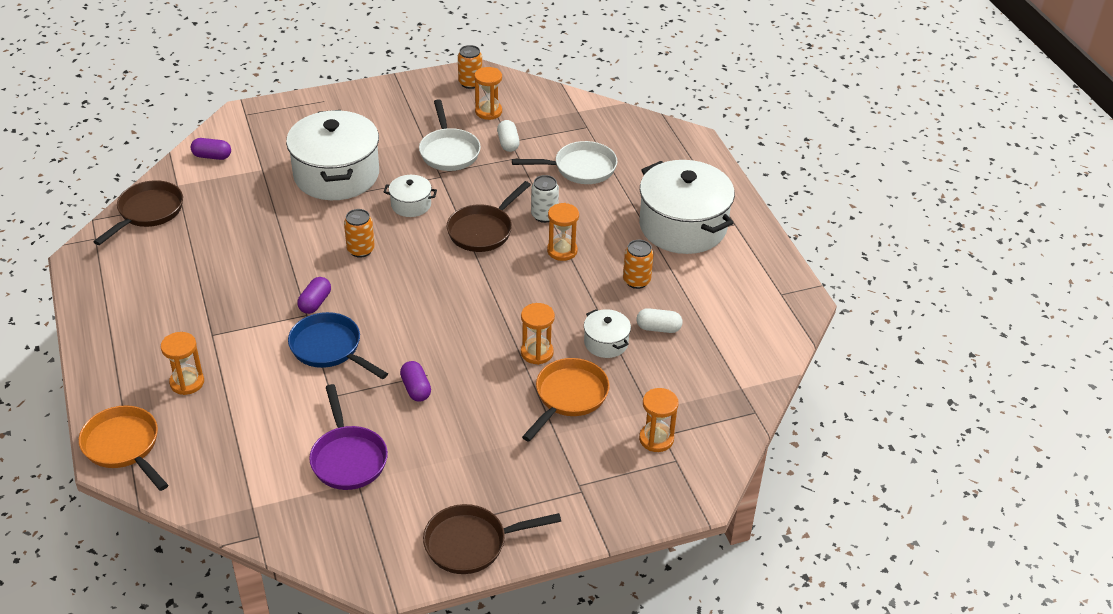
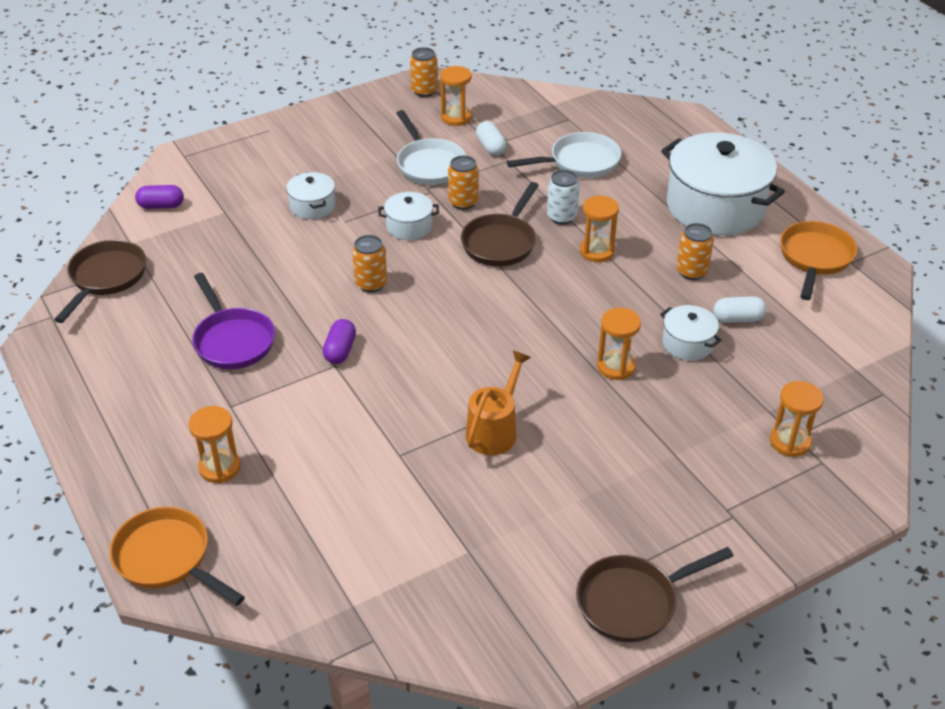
camera: 10 degrees left, 0 degrees up
(329, 348) = (376, 400): blue pan -> none
(336, 175) = (312, 206): white pot -> white pot, size x0.46
(348, 458) = (447, 525): purple pan -> purple pan (232, 340)
(416, 389) = (495, 430): purple capsule -> orange watering can
(465, 190) = (463, 202): none -> orange can
(569, 397) = (672, 410): orange pan -> orange pan (815, 258)

